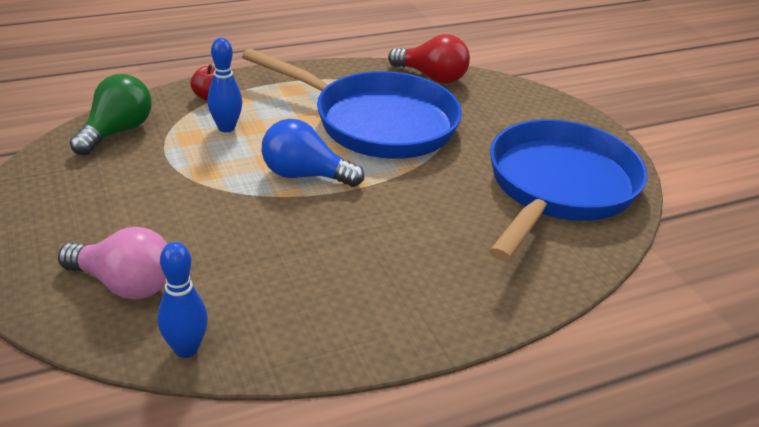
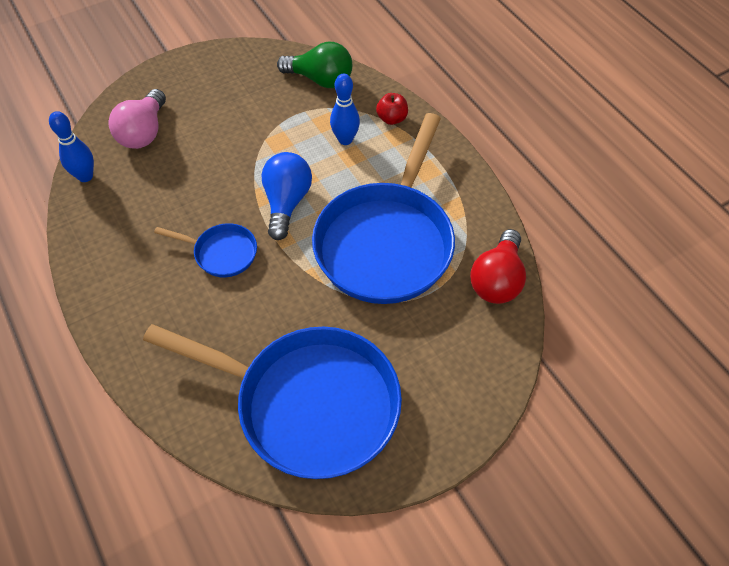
camera: 85 degrees right, 20 degrees up
(366, 227) = (222, 253): none -> blue pan

